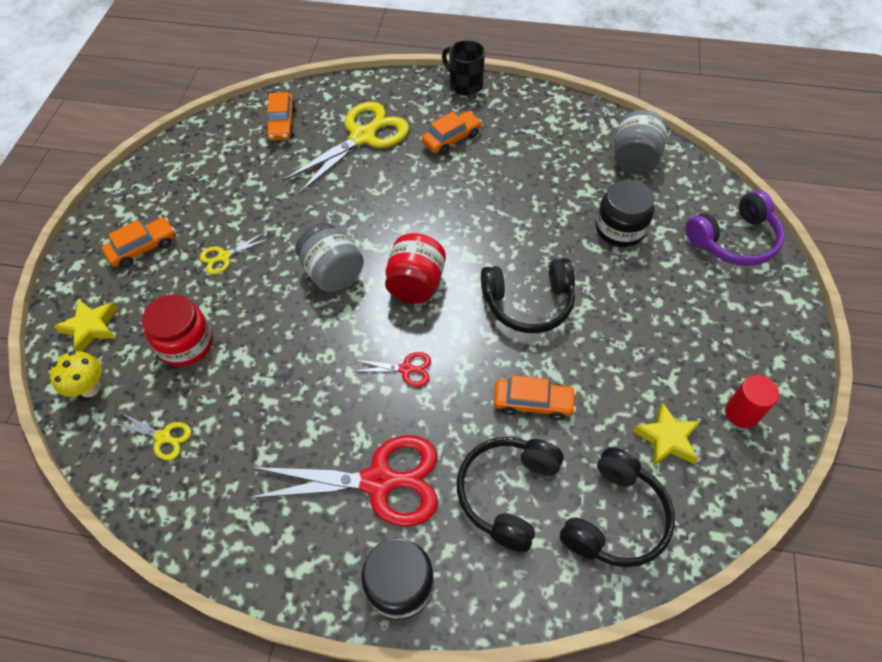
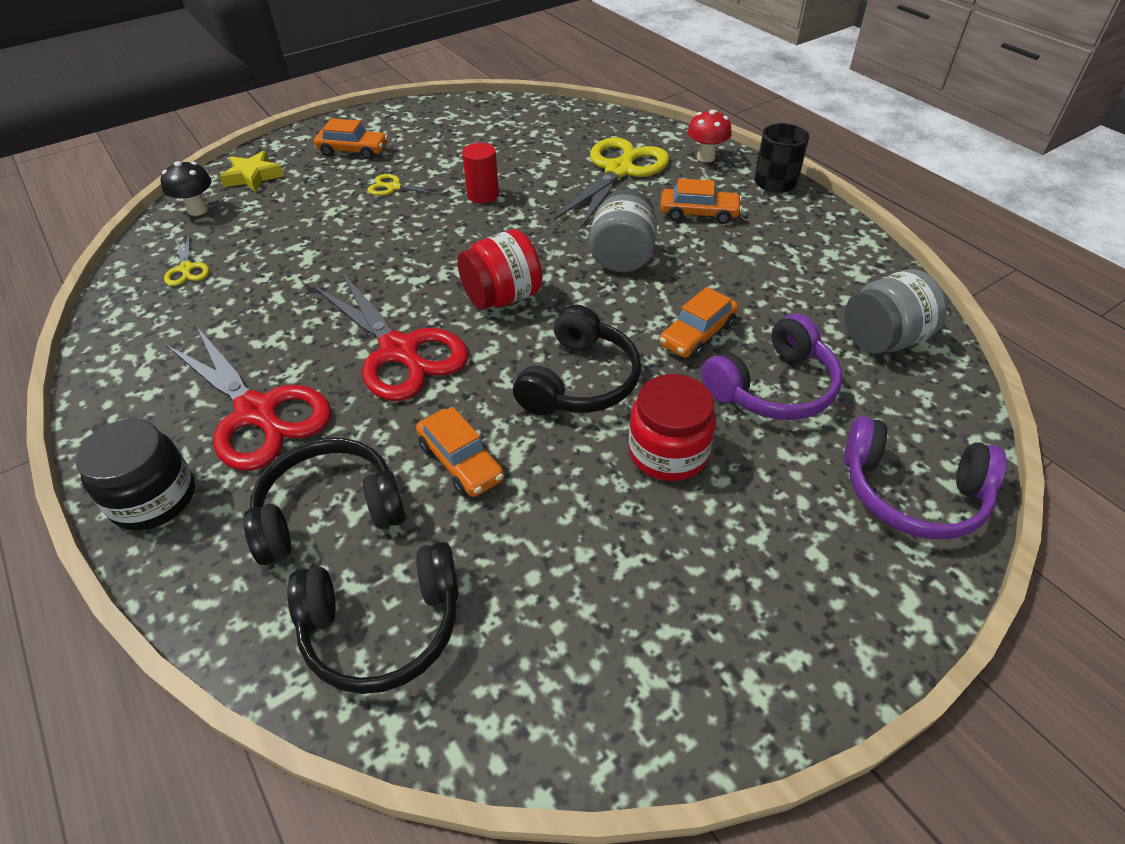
camera: 45 degrees right, 10 degrees down
(90, 388) = (198, 210): yellow mushroom -> black mushroom
(186, 344) = (287, 224): red jar -> red jar (668, 452)
(282, 124) = (566, 129): orange car -> orange car (697, 334)
(333, 273) = (451, 246): grey jar -> grey jar (622, 257)
(363, 137) = (619, 170): yellow scissors -> yellow scissors turned 60 degrees counterclockwise
(403, 91) = (705, 157): none -> red mushroom
(406, 369) = (400, 351): red scissors -> red scissors, size x2.20
(528, 303) = (579, 381): black headphones -> black headphones turned 105 degrees counterclockwise
(620, 229) = (773, 387): black jar -> purple headphones
(667, 438) = (542, 609): yellow star -> none
(741, 413) = (665, 665): red cylinder -> red cylinder (483, 195)

